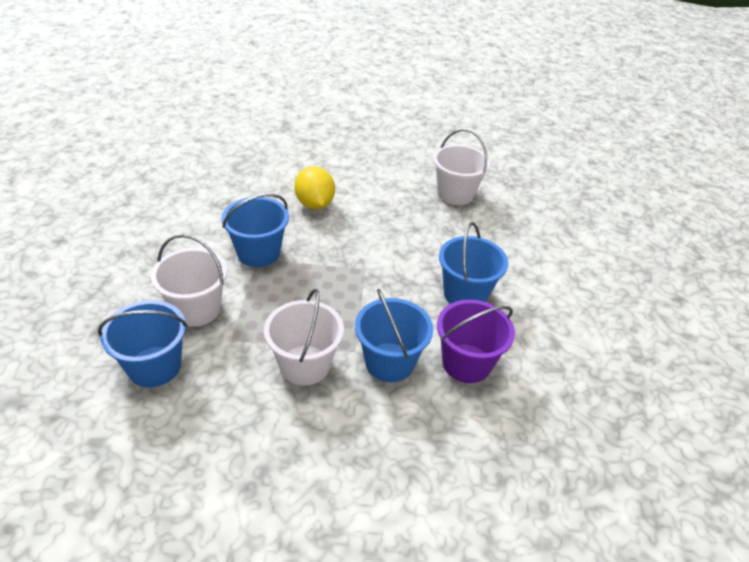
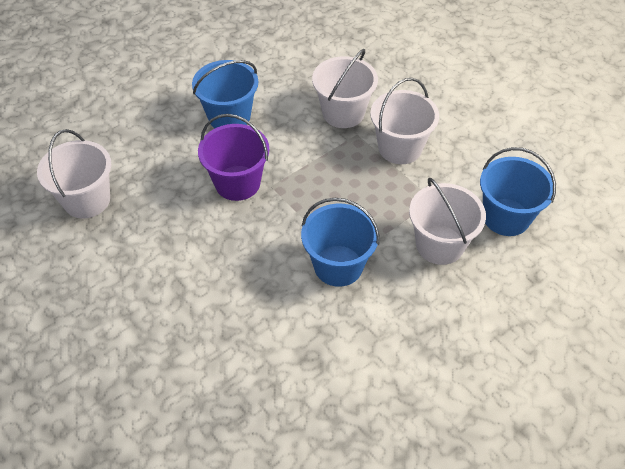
camera: 130 degrees left, 10 degrees up
(314, 204) = (224, 287): yellow lemon -> none
(389, 362) = (343, 113): blue bucket -> white bucket
(466, 363) = (297, 81): purple bucket -> purple bucket (237, 183)

